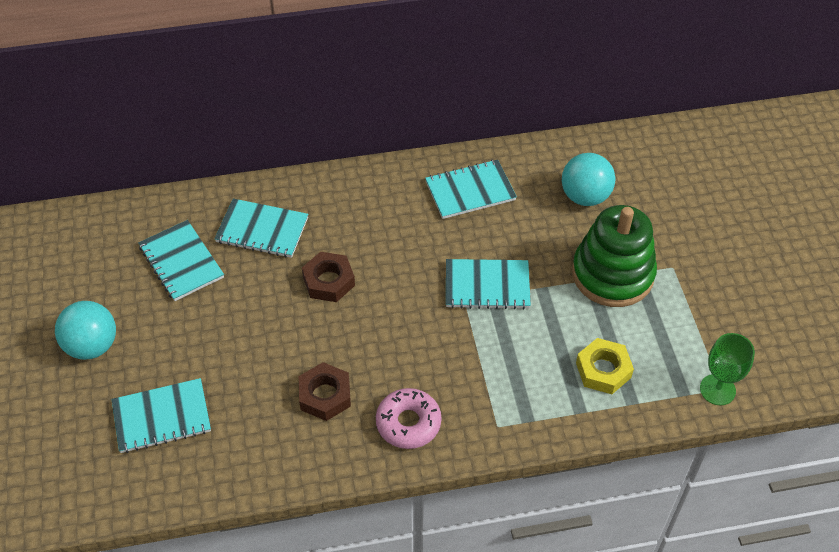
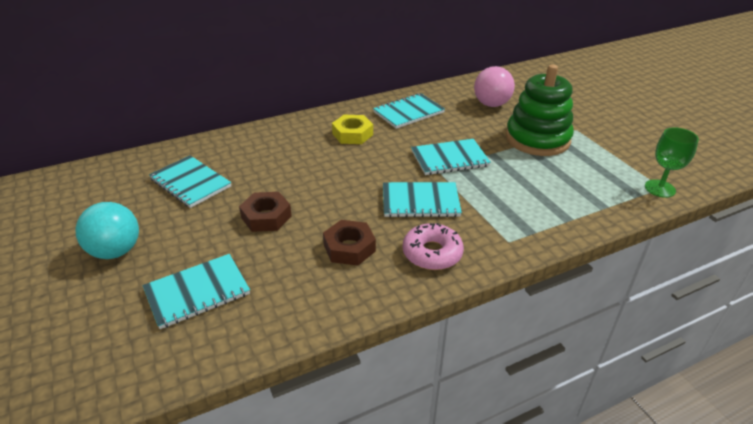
camera: 15 degrees left, 15 degrees down
(262, 230) = (255, 154): turquoise notebook -> turquoise notebook (420, 201)
(328, 281) = (322, 175): brown nut -> brown nut (266, 217)
(585, 196) = (491, 104): turquoise ball -> pink ball
(603, 370) = (568, 192): yellow nut -> yellow nut (352, 134)

